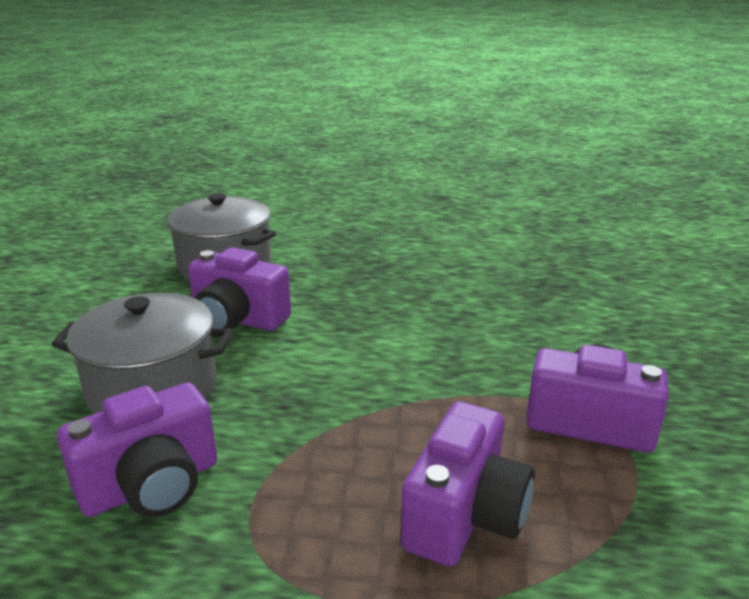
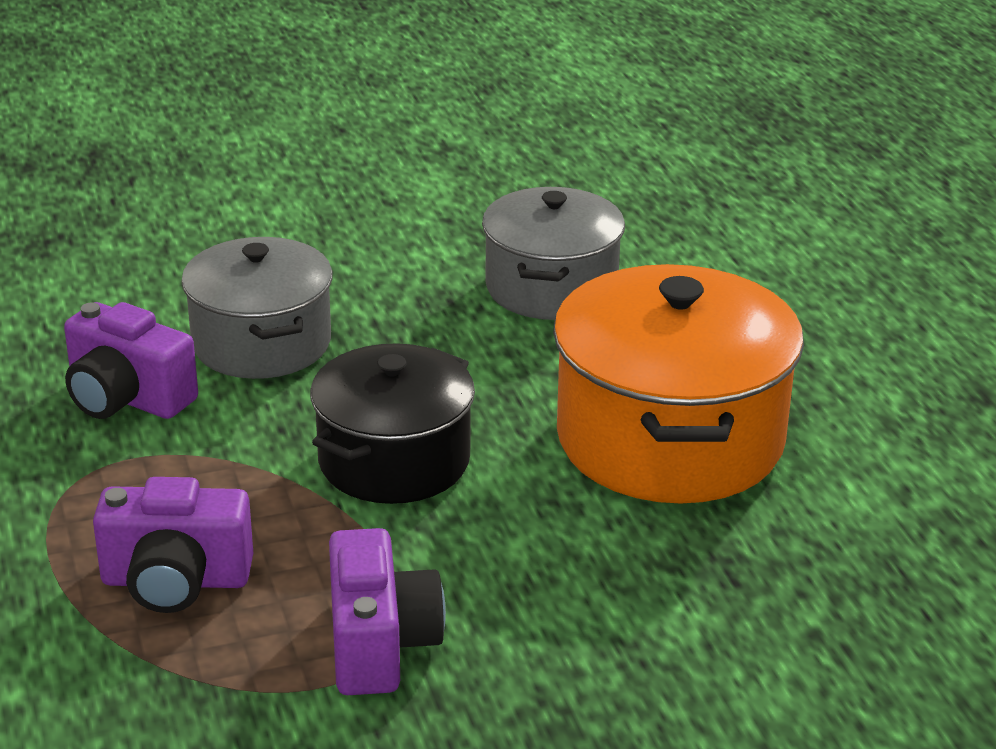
camera: 65 degrees right, 5 degrees up
(237, 319) = (425, 344): purple camera -> none
(369, 364) = (394, 460): none -> black pot
(419, 270) = (670, 439): none -> orange pot

